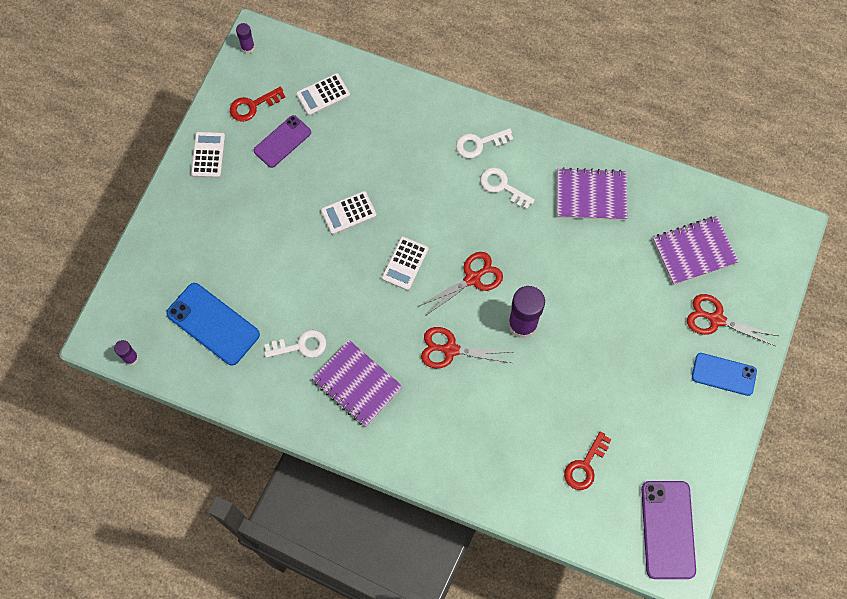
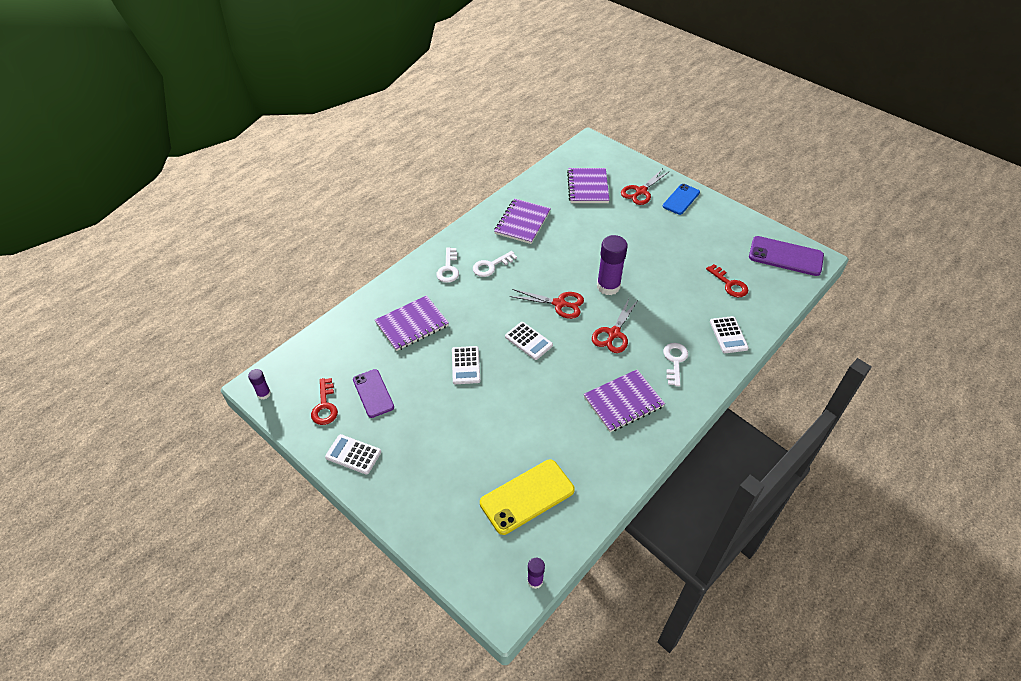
camera: 70 degrees left, 20 degrees down
(213, 324) = (527, 496): blue phone -> yellow phone
(301, 346) = (574, 432): white key -> white key (675, 361)
(323, 95) = (346, 352): white calculator -> white calculator (728, 335)
(383, 140) = (412, 324): none -> purple notebook
(472, 278) = (559, 304): red scissors -> red scissors turned 120 degrees clockwise

